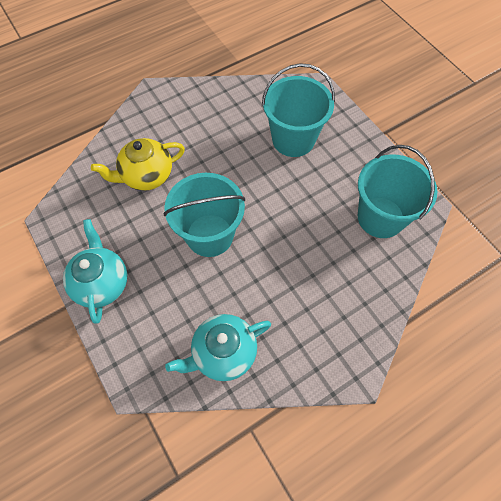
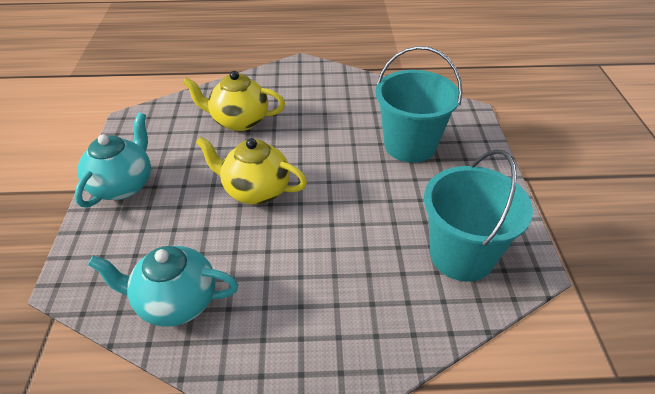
camera: 30 degrees right, 20 degrees down
(209, 235) = (255, 190): turquoise bucket -> yellow teapot

